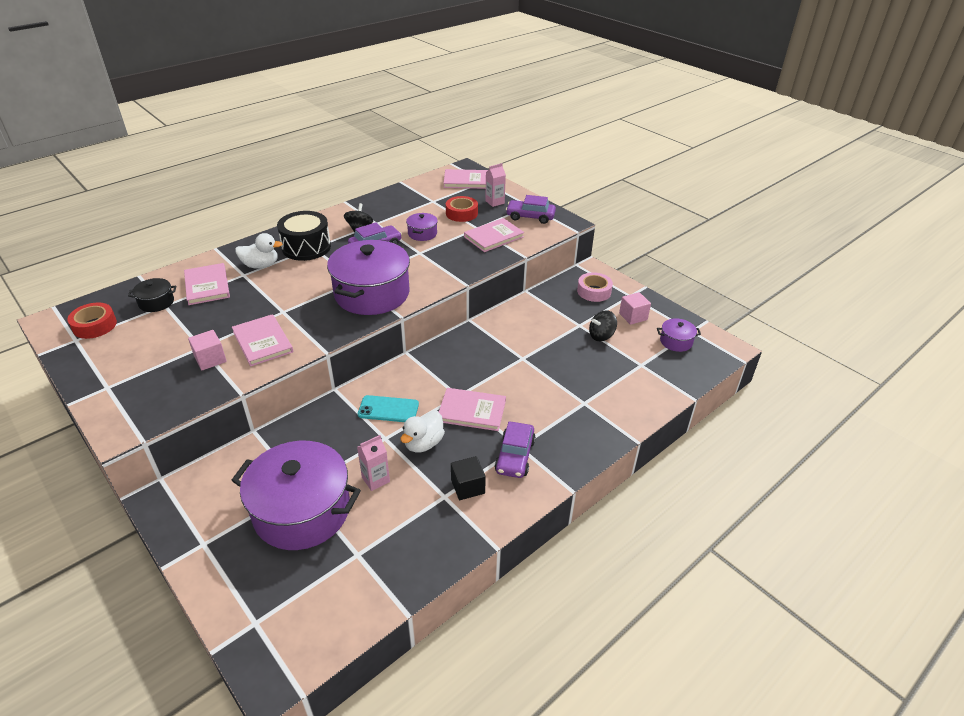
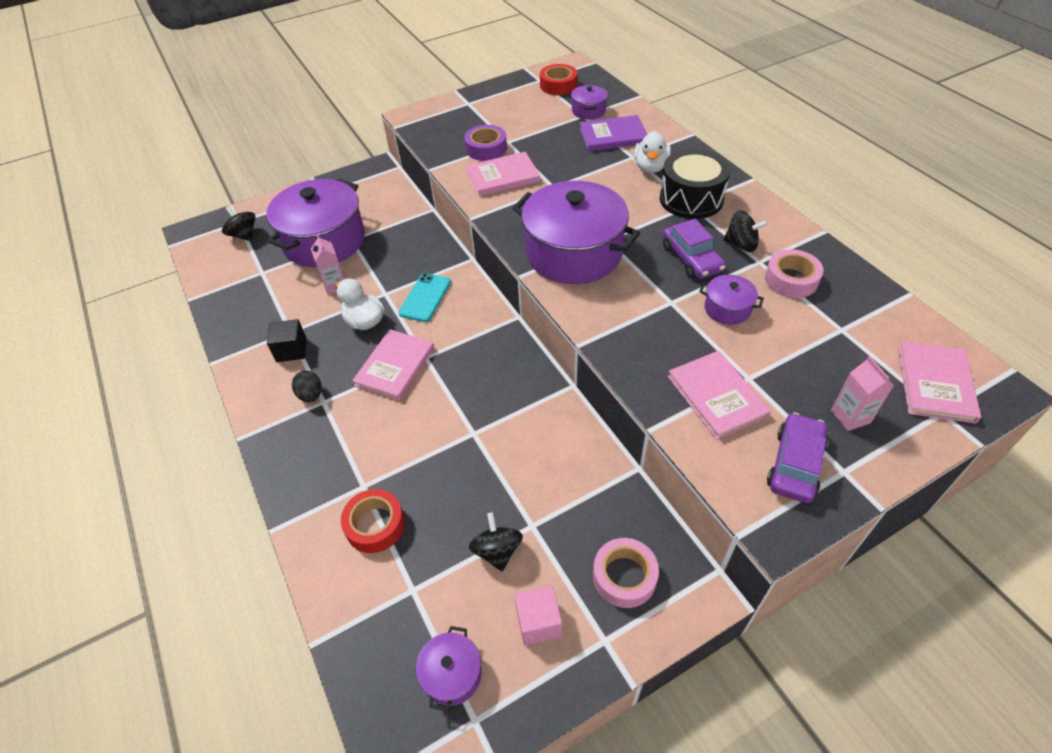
camera: 105 degrees right, 10 degrees up
(156, 302) = (588, 111): black pot -> purple pot
(207, 286) = (613, 136): pink book -> purple book
(210, 359) = (486, 149): pink cube -> purple tape
(285, 602) = (244, 235): none -> black spinning top
(393, 213) = (791, 280): none -> pink tape
(461, 213) = (799, 363): red tape -> red tape (375, 525)
(515, 456) = (311, 395): purple car -> black egg

